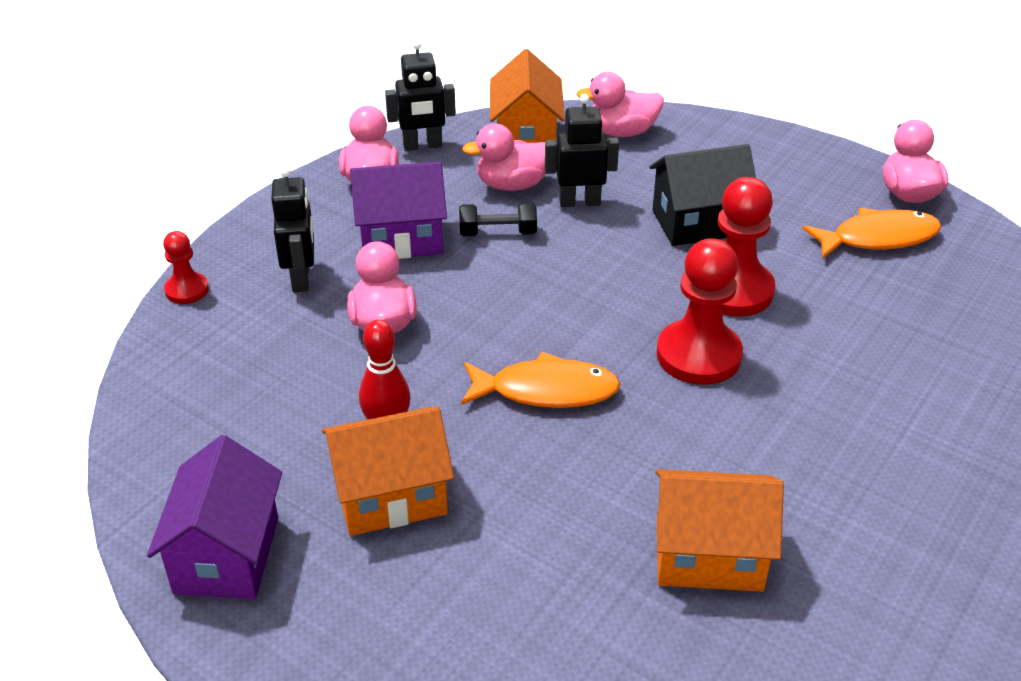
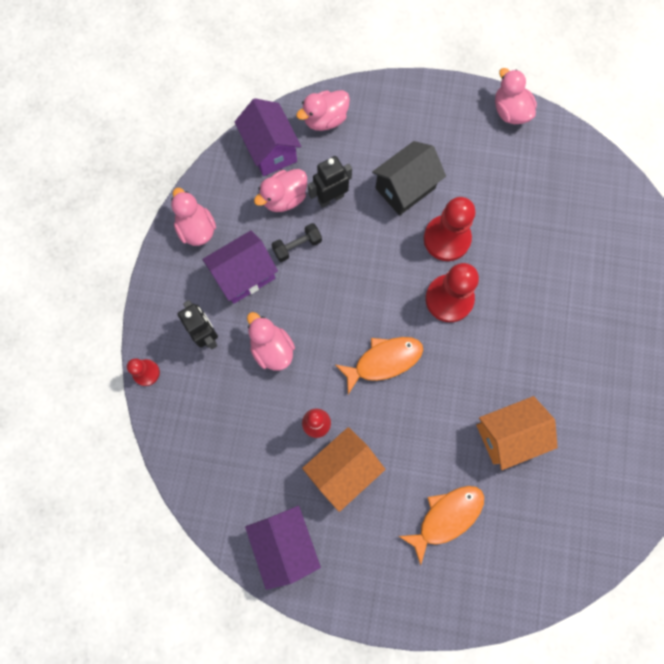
camera: 25 degrees left, 35 degrees up
(422, 146) = (211, 184): black robot -> none
(526, 138) = (270, 150): orange house -> purple house
(878, 238) = (507, 160): orange fish -> orange fish (446, 517)

